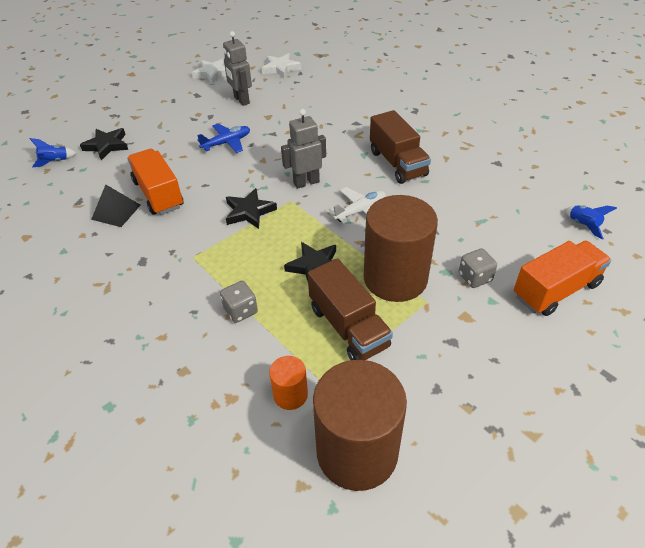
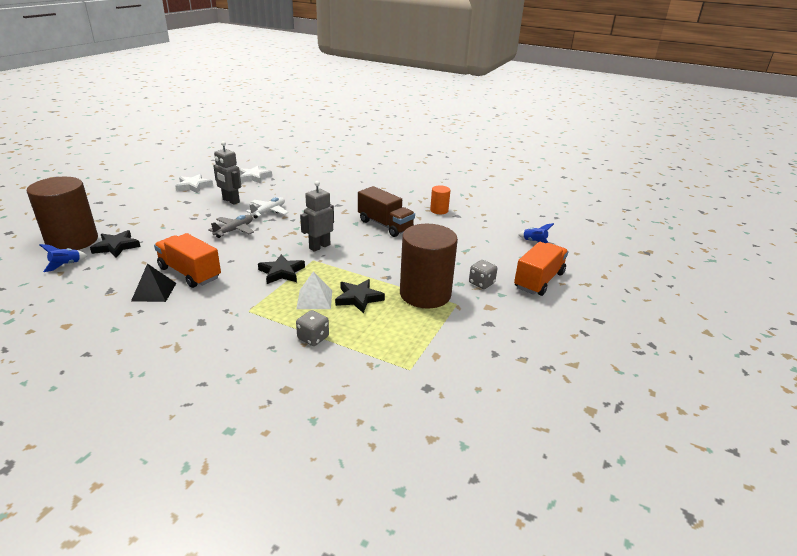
camera: 25 degrees left, 15 degrees down
(227, 143) = (234, 230): blue plane -> grey plane
(266, 257) = (314, 299): none -> white pyramid
(290, 395) = (387, 383): orange cylinder -> orange cylinder (439, 210)
(348, 327) = (408, 330): brown truck -> none
(357, 451) = (460, 405): brown cylinder -> brown cylinder (72, 241)
(360, 211) = (374, 258): white plane -> white plane (269, 212)

